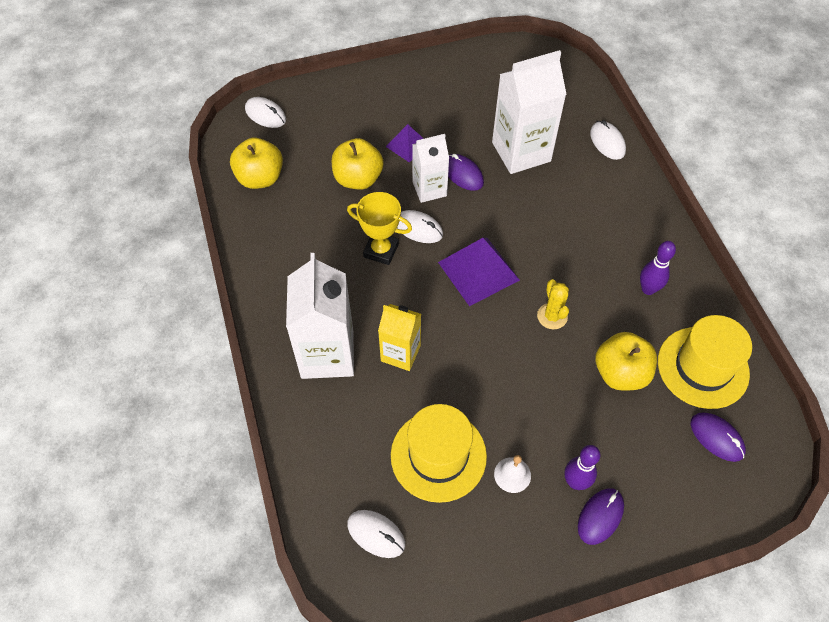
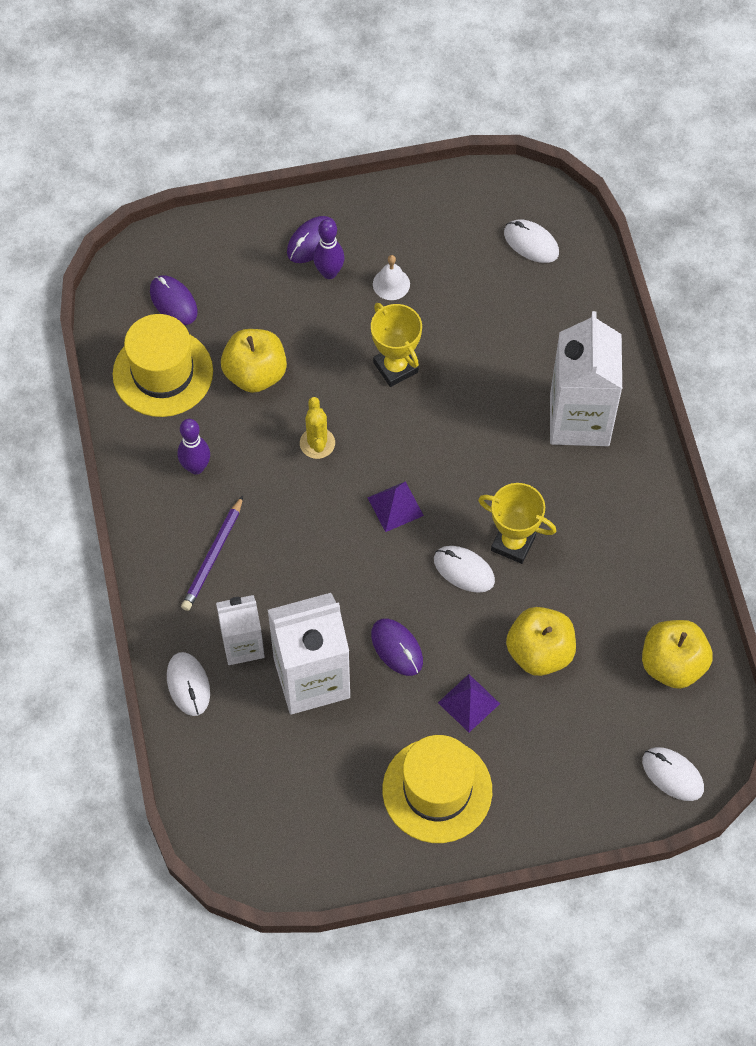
camera: 175 degrees left, 5 degrees up
(400, 353) = (496, 414): yellow carton -> none
(429, 189) = (444, 628): white carton -> white carton (243, 645)
(438, 455) = (464, 307): yellow hat -> yellow hat (437, 790)
(478, 271) = (395, 506): purple pyramid -> purple pyramid, size x0.58
(495, 389) = (395, 367): none -> yellow trophy
(614, 224) = (213, 556): none -> purple pencil

